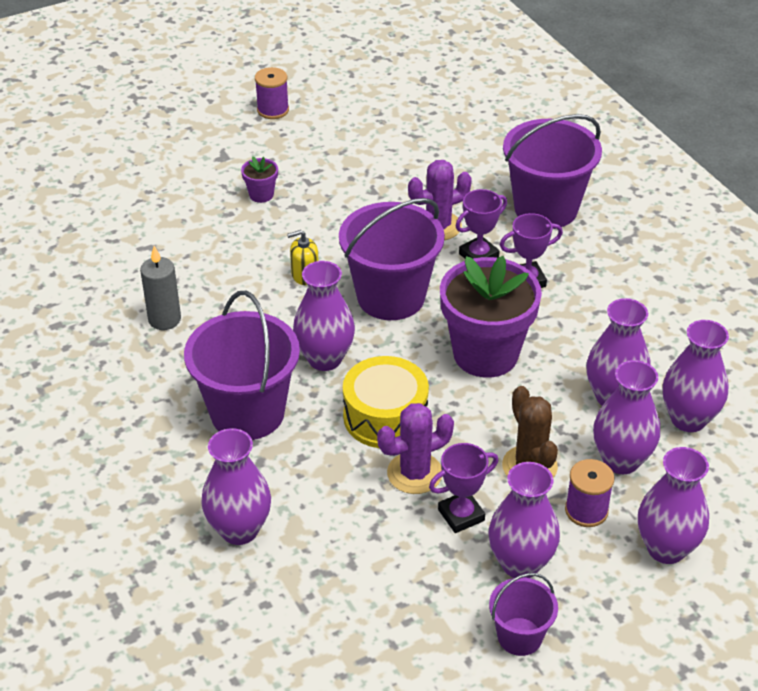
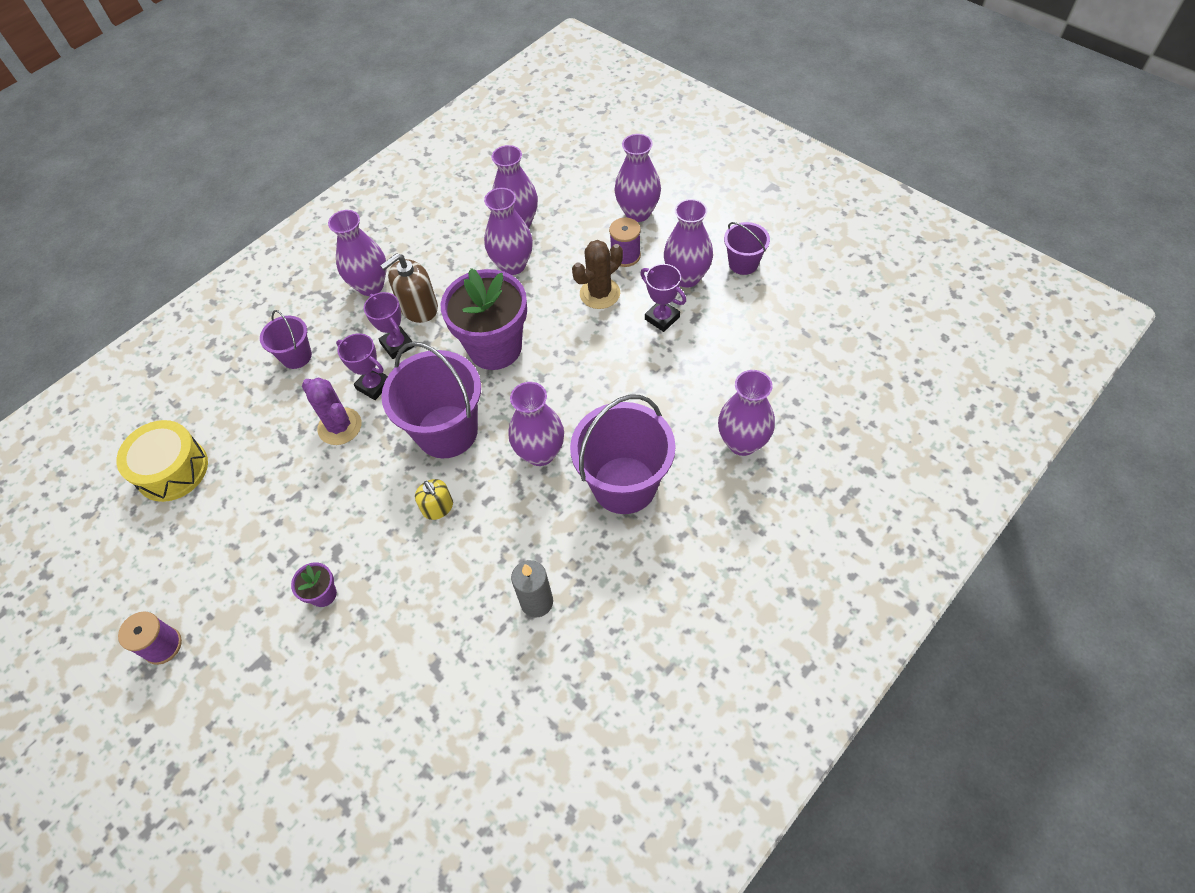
camera: 105 degrees left, 15 degrees up
(385, 416) = (588, 390): yellow drum -> yellow drum (172, 470)
(414, 473) = (636, 355): purple cactus -> none
(546, 208) = (296, 356): purple bucket -> purple bucket, size x0.53
(575, 305) = (418, 308): none -> brown soap dispenser
(621, 460) = (572, 248): purple vase -> purple vase (370, 286)

